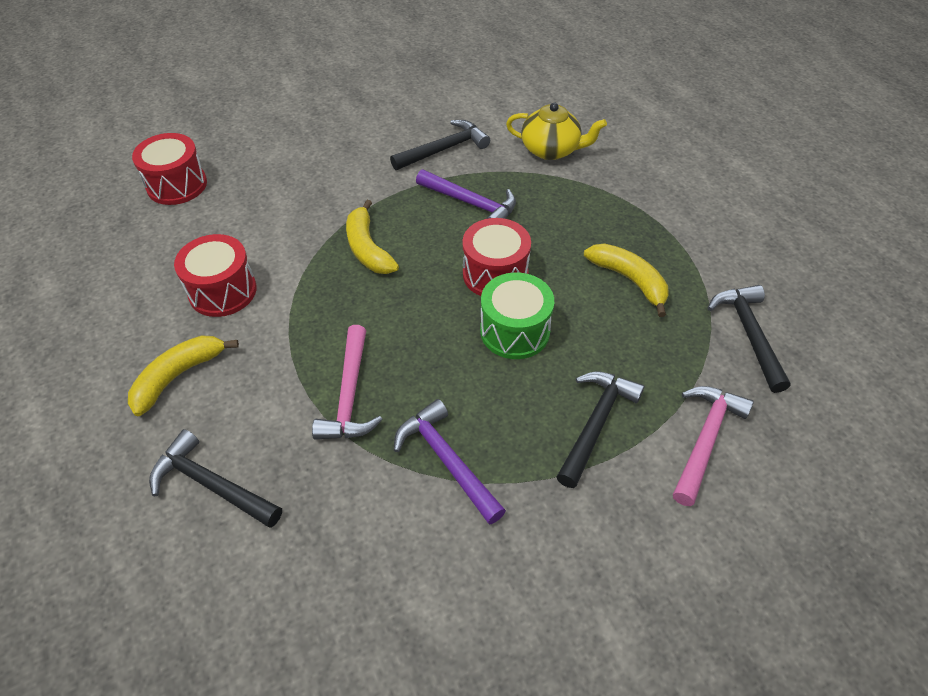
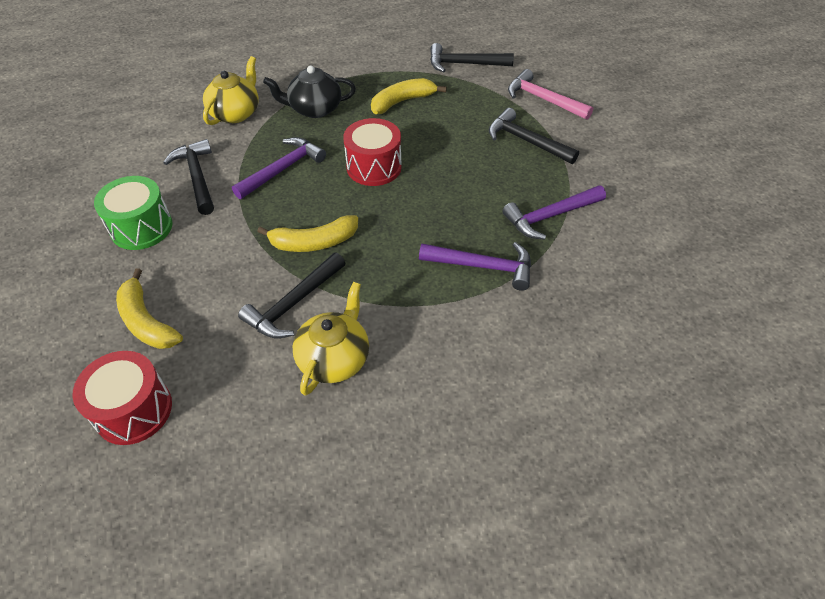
camera: 80 degrees left, 0 degrees up
(178, 376) = (440, 394): yellow banana -> yellow banana (146, 321)
(212, 485) = (564, 362): black hammer -> black hammer (294, 303)
(223, 291) = (334, 358): red drum -> yellow teapot
(350, 394) = (482, 266): pink hammer -> purple hammer
(515, 331) = (437, 165): green drum -> green drum (141, 227)
(582, 206) = (314, 109): none -> black teapot

